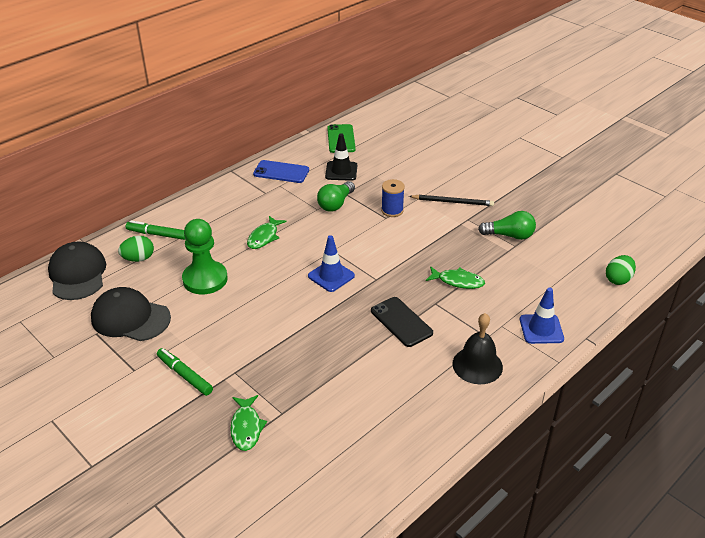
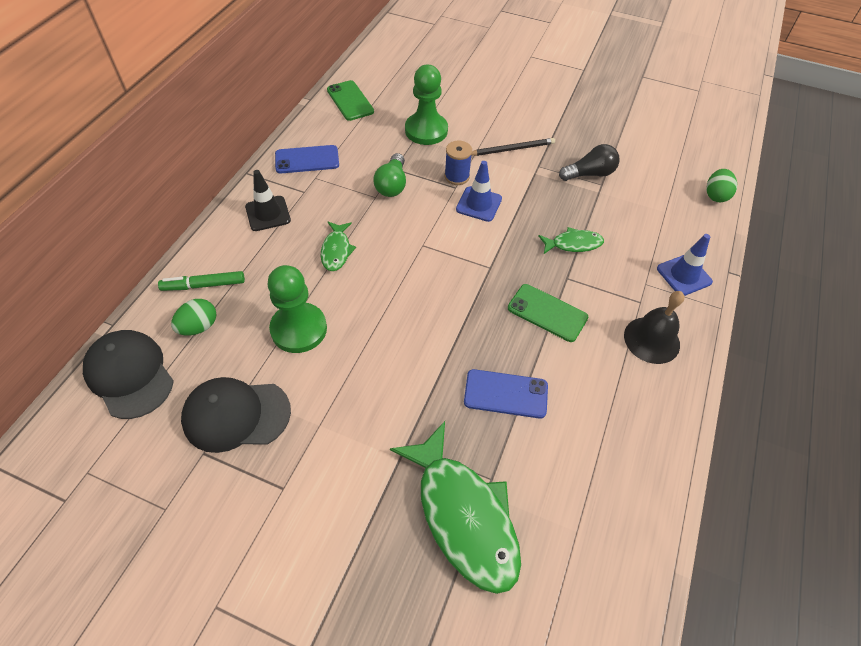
camera: 25 degrees left, 15 degrees up
(185, 375) = (350, 471): green marker -> none
(246, 427) = (463, 515): green fish -> green fish, size x2.04
(330, 364) = (506, 394): none -> blue phone
(331, 276) = (440, 278): blue traffic cone -> blue traffic cone (479, 204)
(341, 171) = (374, 141): black traffic cone -> black traffic cone (268, 213)
(389, 173) = (426, 130): none -> green pawn
(401, 322) = (547, 313): black phone -> green phone
(509, 235) = (589, 174): green light bulb -> black light bulb

